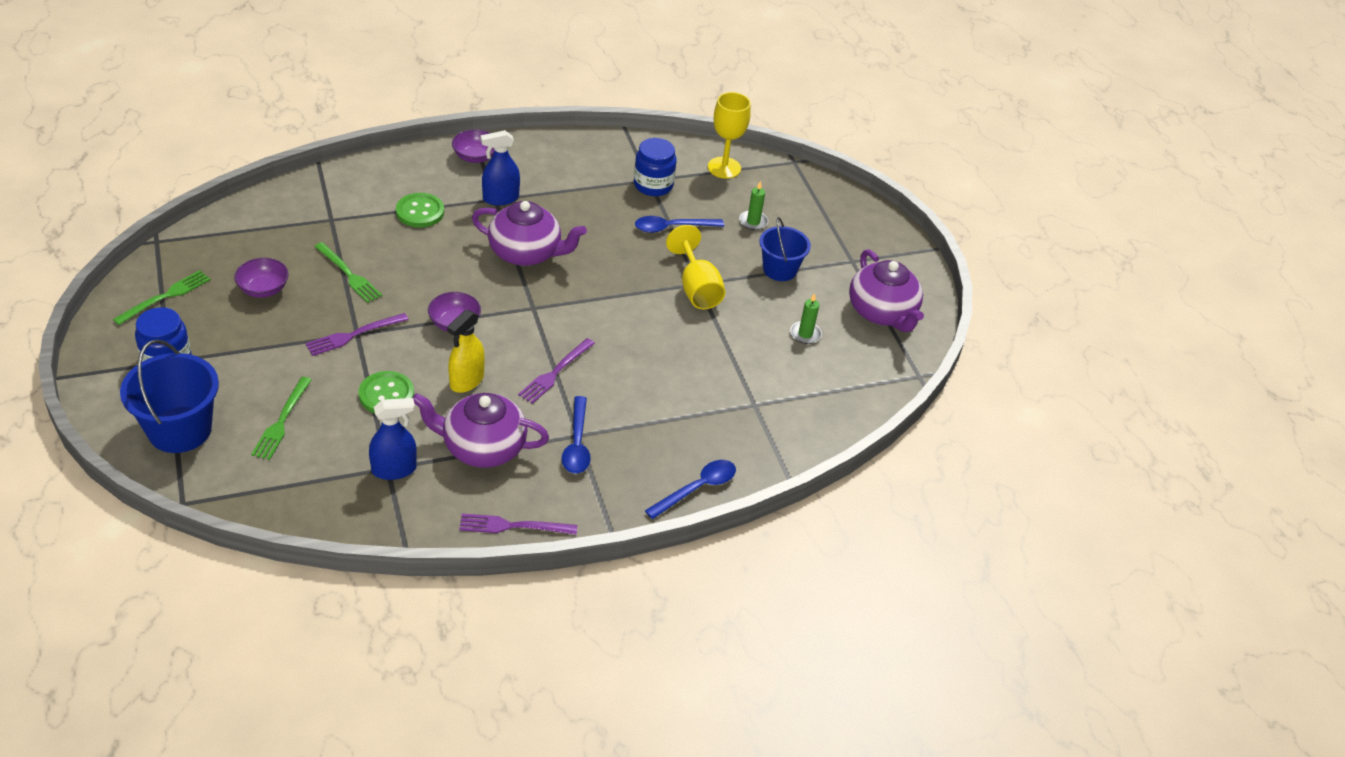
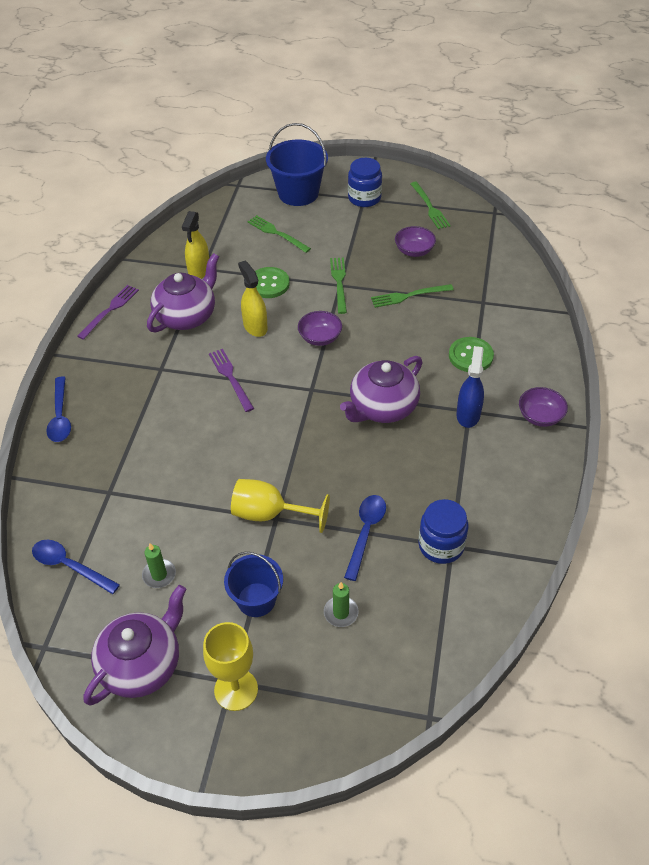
camera: 125 degrees right, 5 degrees up
(353, 335) = (339, 283): purple fork -> green fork
(394, 469) = (199, 271): blue spray bottle -> yellow spray bottle
(577, 444) = (153, 365): blue spoon -> blue spoon (70, 566)
(724, 168) = (446, 630): yellow goblet -> yellow goblet (236, 689)
(882, 312) = (142, 664): purple teapot -> purple teapot turned 120 degrees clockwise

